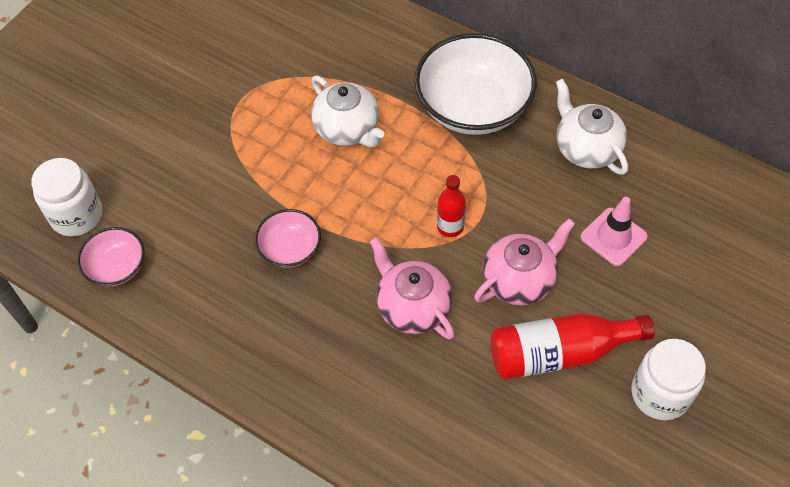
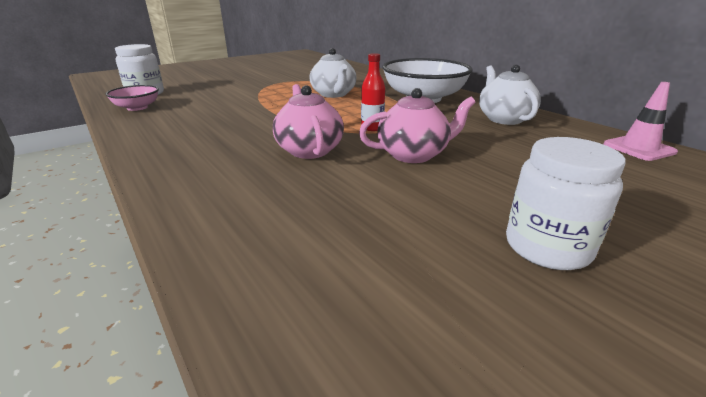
camera: 20 degrees right, 30 degrees down
(290, 249) = (248, 118): pink bowl -> none
(559, 353) = (429, 195): red bottle -> none
(613, 237) = (515, 151): pink traffic cone -> pink traffic cone (639, 148)

